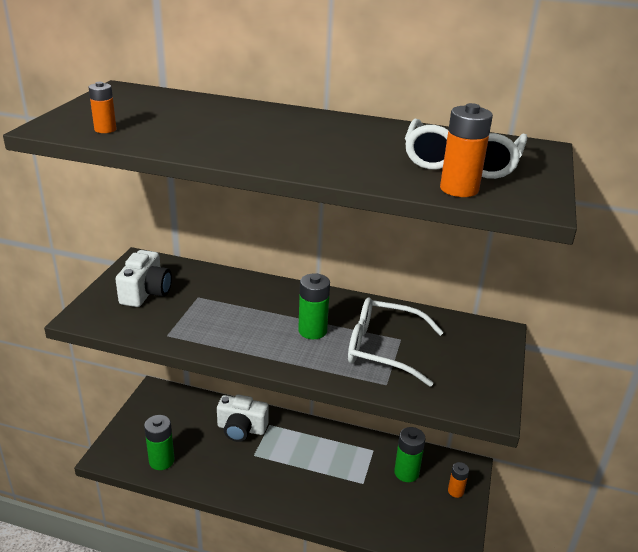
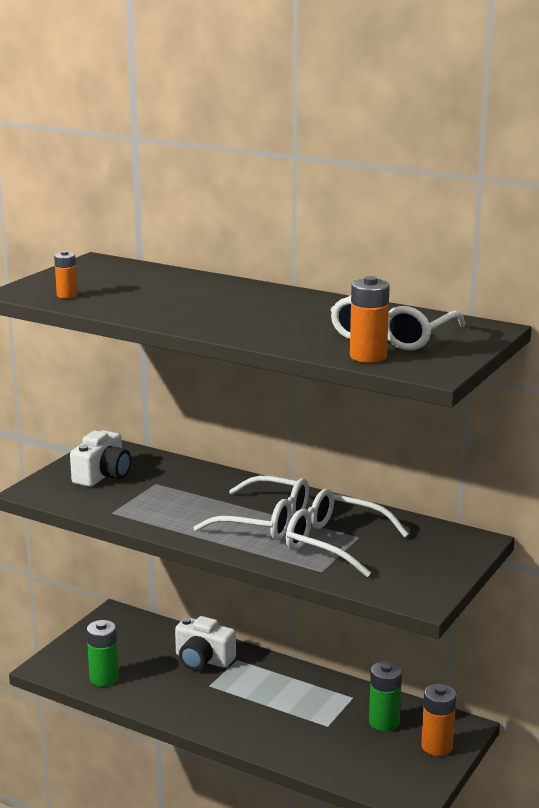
camera: 15 degrees right, 10 degrees down
(312, 331) = (265, 522): green battery -> white glasses
(455, 491) = (437, 746): orange battery -> orange battery, size x1.58

